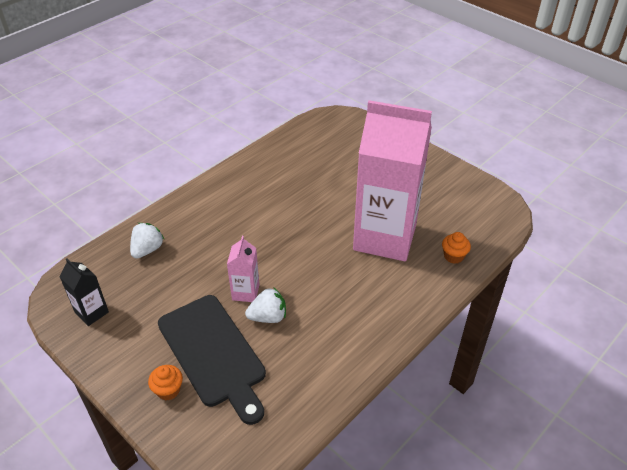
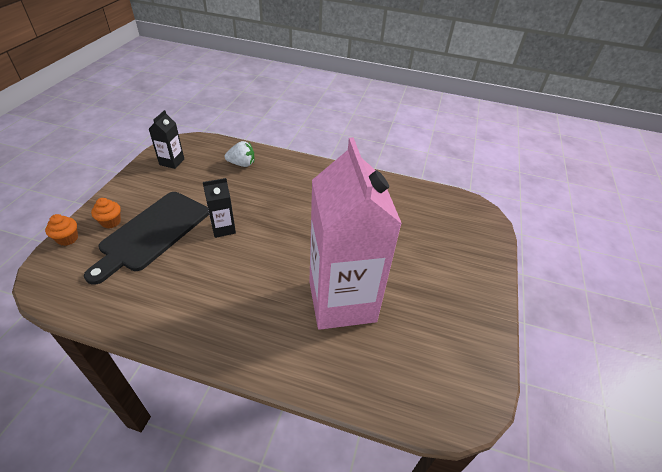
camera: 60 degrees right, 0 degrees up
(245, 292) = (223, 228): pink carton -> black carton
(268, 317) = (202, 251): white strawberry -> none
(453, 256) = (351, 373): orange cupcake -> orange cupcake (67, 239)

